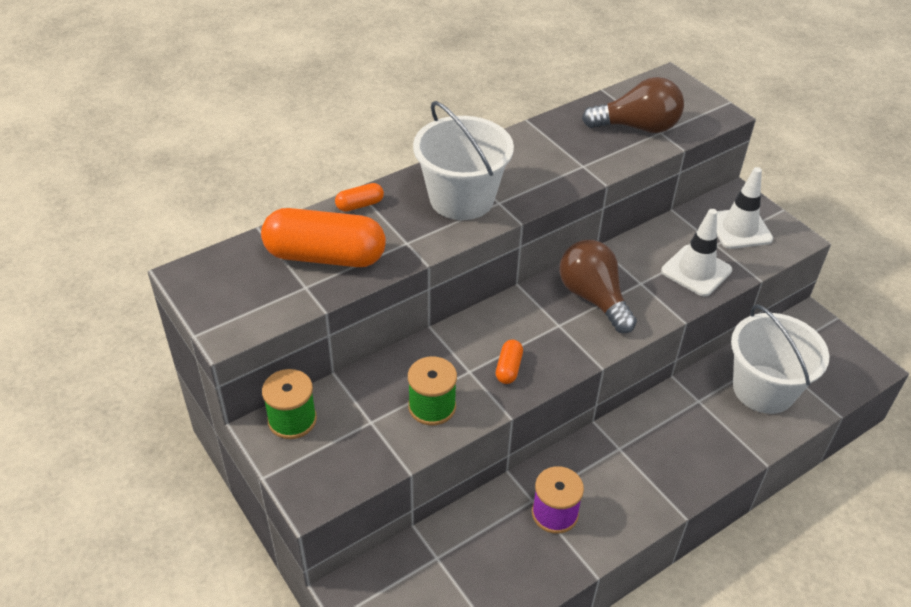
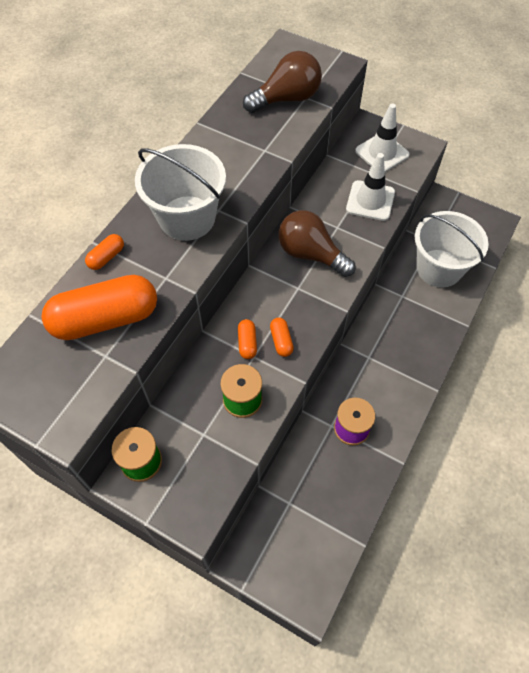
camera: 25 degrees left, 15 degrees up
(470, 356) = (247, 343): none -> orange capsule

